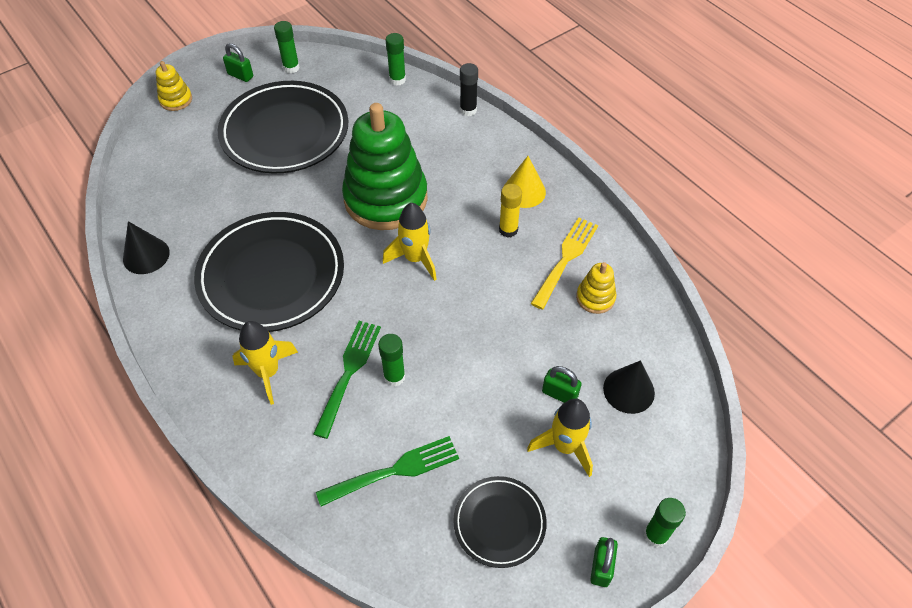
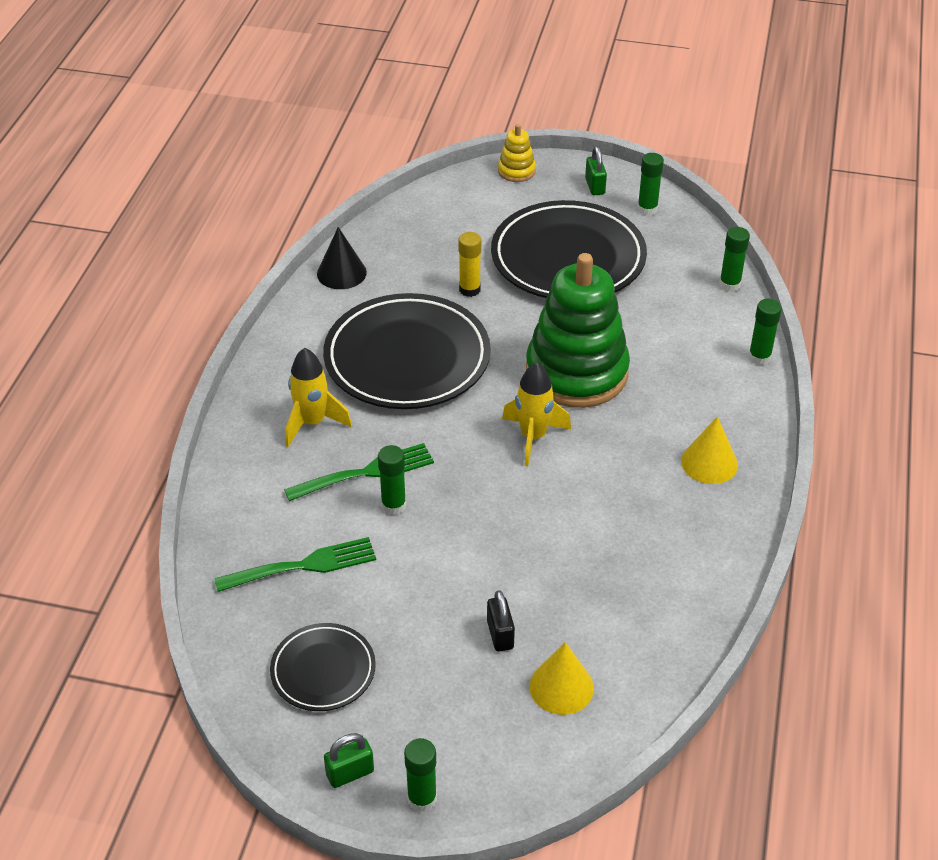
camera: 50 degrees right, 10 degrees down
(394, 471) = (303, 566): green fork -> green fork turned 45 degrees counterclockwise
(468, 110) = (759, 357): black glue stick -> green glue stick
(508, 230) = (646, 480): yellow glue stick -> yellow glue stick (469, 289)
(559, 394) = (500, 635): green padlock -> black padlock
(565, 446) = (447, 672): yellow rocket -> none
(566, 259) = (663, 545): yellow fork -> none
(595, 298) = (643, 596): yellow stacking toy -> none
(628, 390) = (561, 687): black cone -> yellow cone

